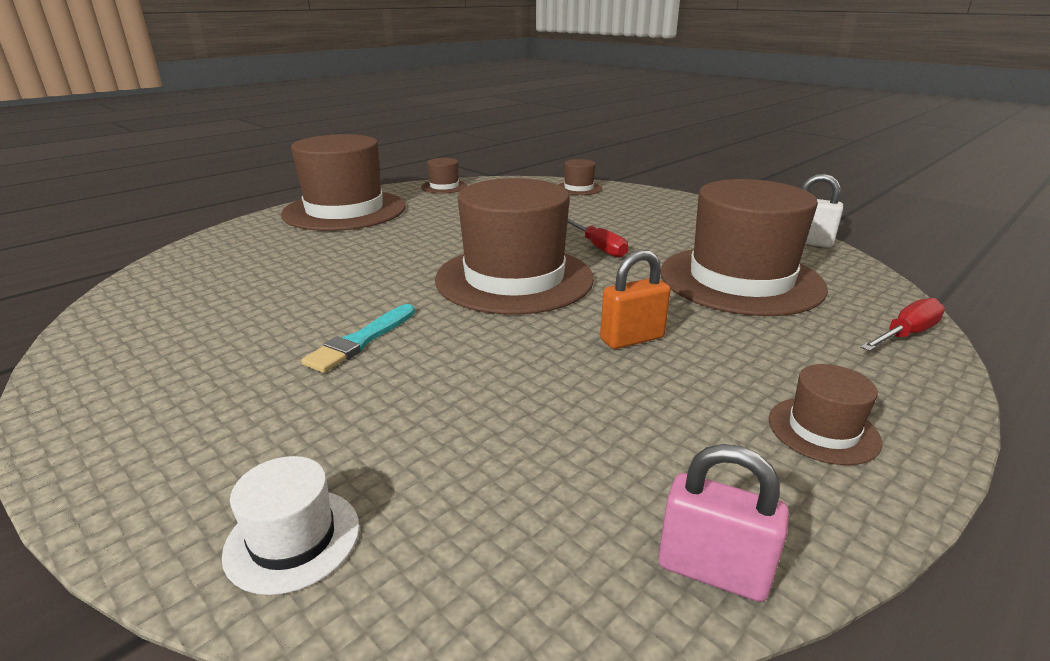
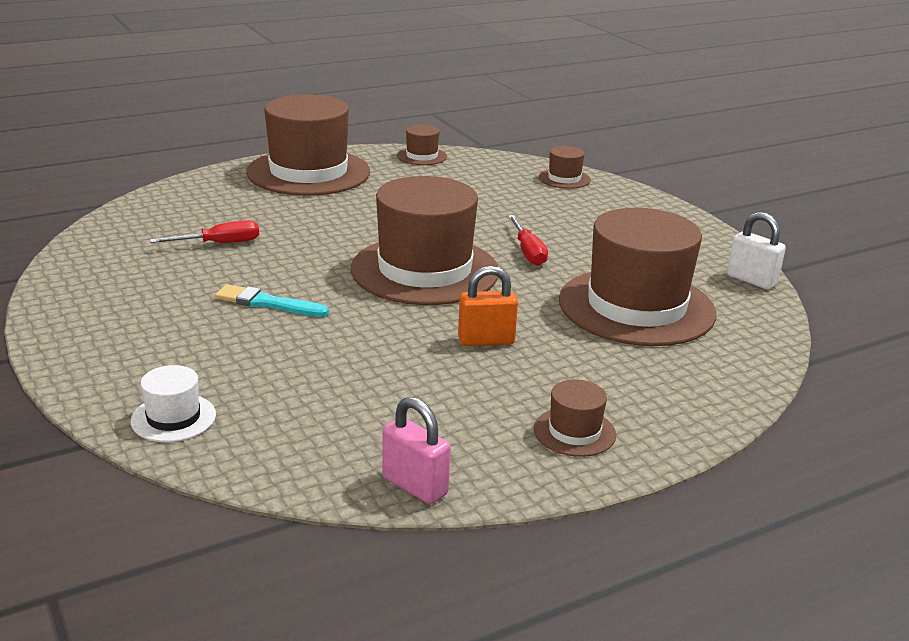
camera: 15 degrees right, 0 degrees up
(361, 341) = (267, 303): turquoise brush -> turquoise brush turned 60 degrees clockwise
(905, 334) = (735, 381): red screwdriver -> red screwdriver (220, 243)

